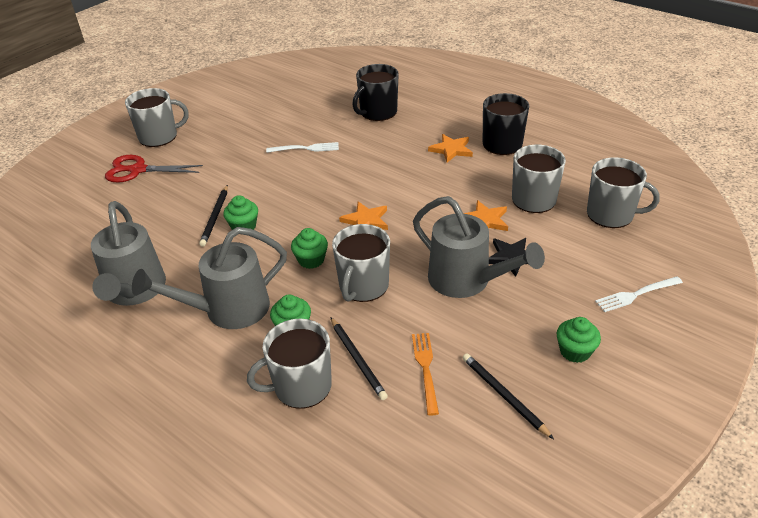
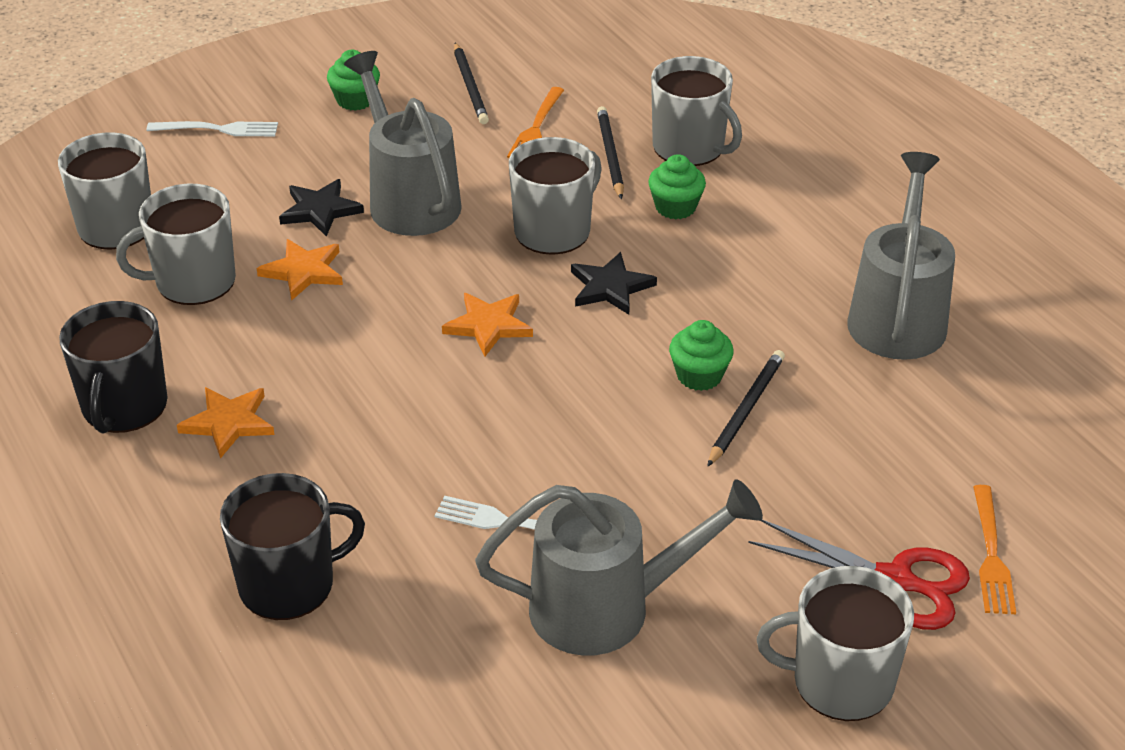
camera: 160 degrees left, 0 degrees up
(93, 189) = (991, 555): none -> orange fork
(227, 310) = (759, 251): grey watering can -> grey watering can (609, 607)
(301, 386) = (690, 147): grey mug -> grey mug turned 45 degrees clockwise
(311, 260) = (610, 287): green cupcake -> black star

